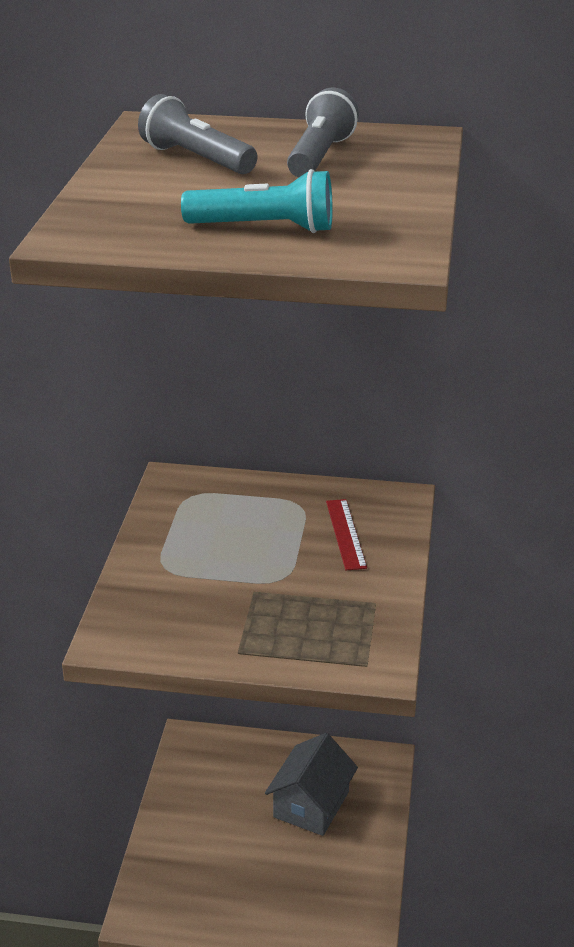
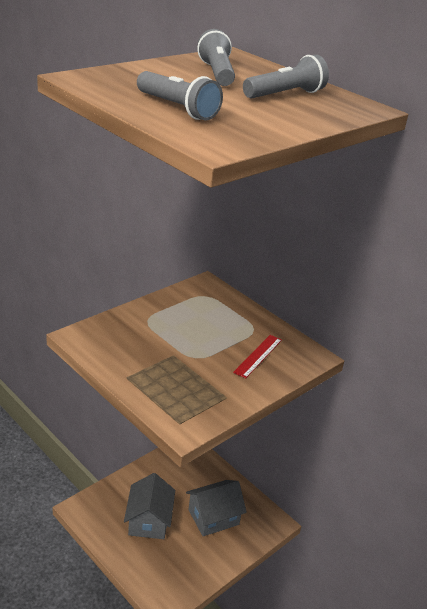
camera: 35 degrees right, 0 degrees up
(241, 864) = (149, 520): none -> grey house
(264, 228) = (177, 108): turquoise flashlight -> grey flashlight

